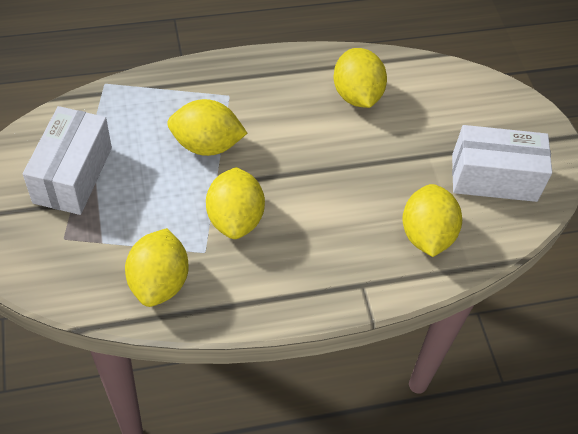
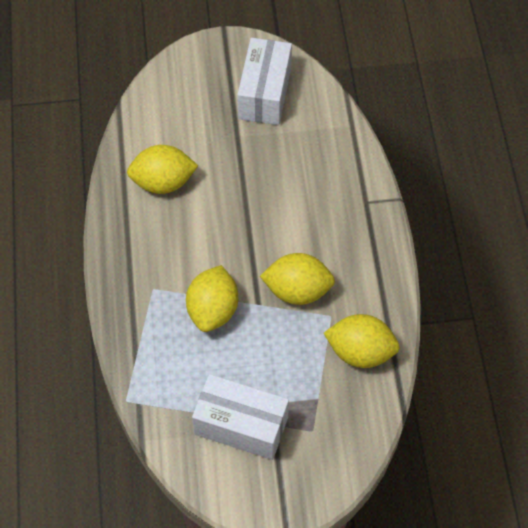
camera: 80 degrees left, 5 degrees up
(426, 235) = (320, 150): yellow lemon -> none

